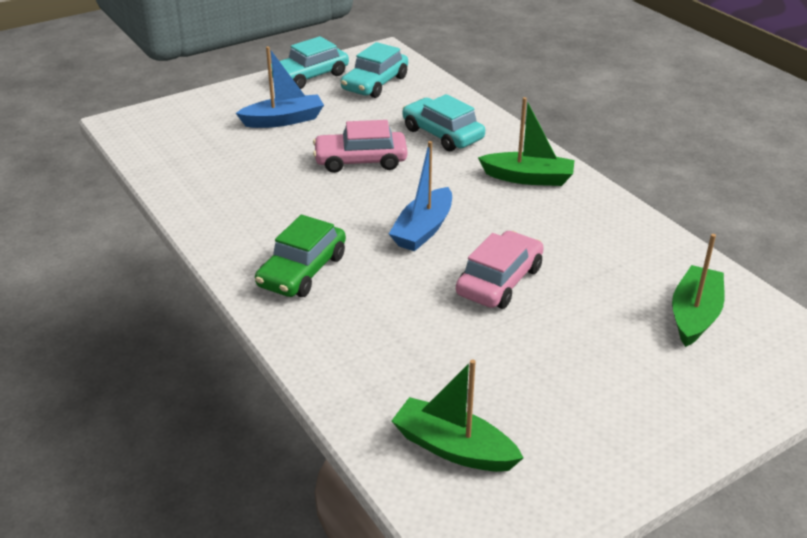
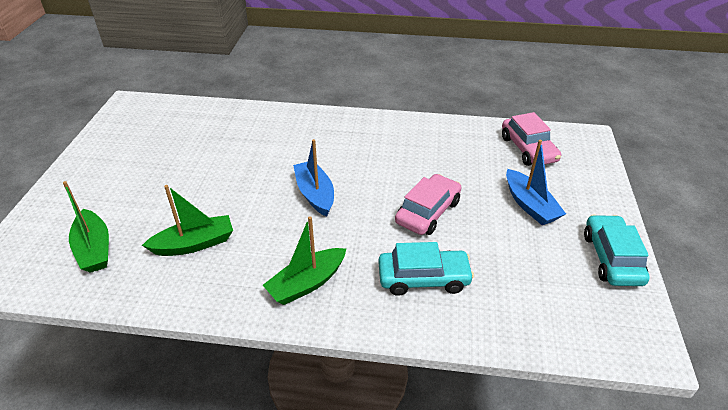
camera: 130 degrees right, 5 degrees up
(283, 120) = (530, 205): blue boat -> blue boat turned 45 degrees counterclockwise
(302, 271) = (335, 136): green car -> none
(375, 83) = (563, 293): turquoise car -> none
(454, 448) = (170, 121): green boat -> green boat (194, 244)
(499, 281) = (232, 194): pink car -> pink car (528, 149)

